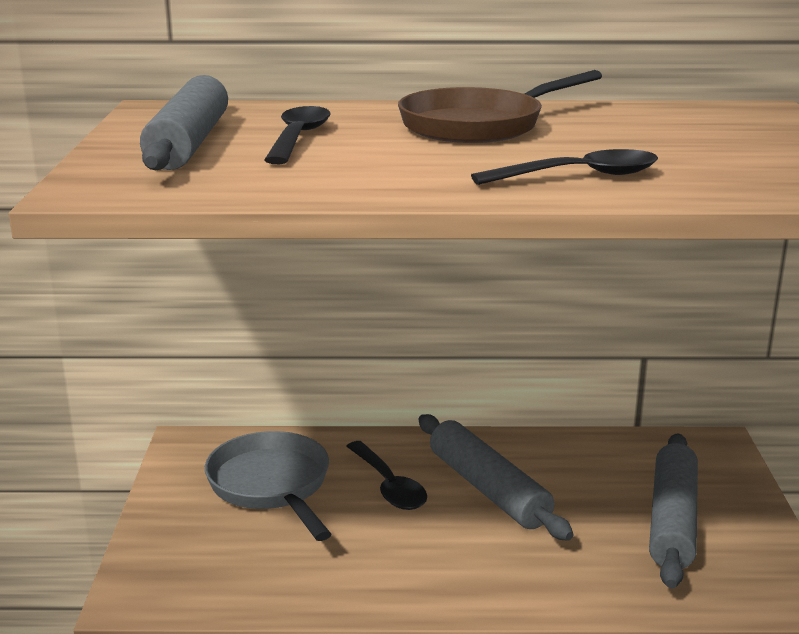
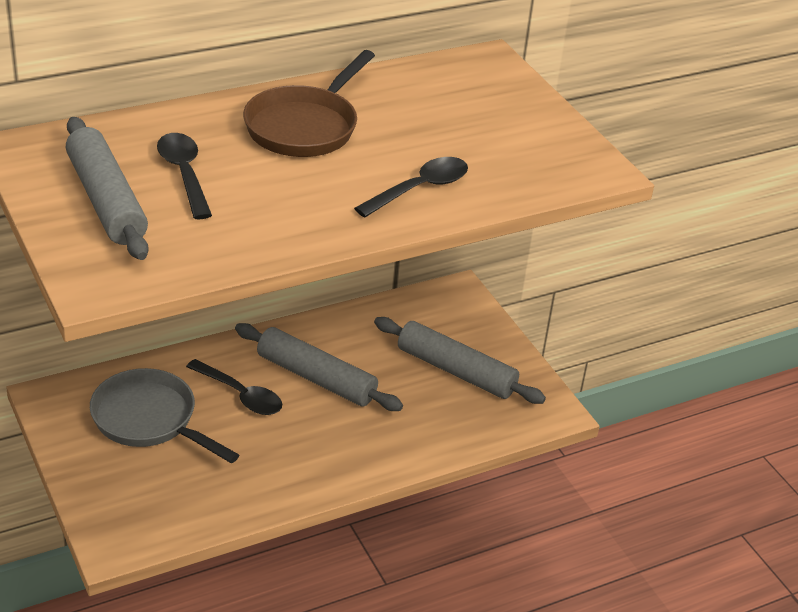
camera: 30 degrees left, 15 degrees up
(673, 520) = (456, 371): grey rolling pin -> grey rolling pin turned 45 degrees counterclockwise

